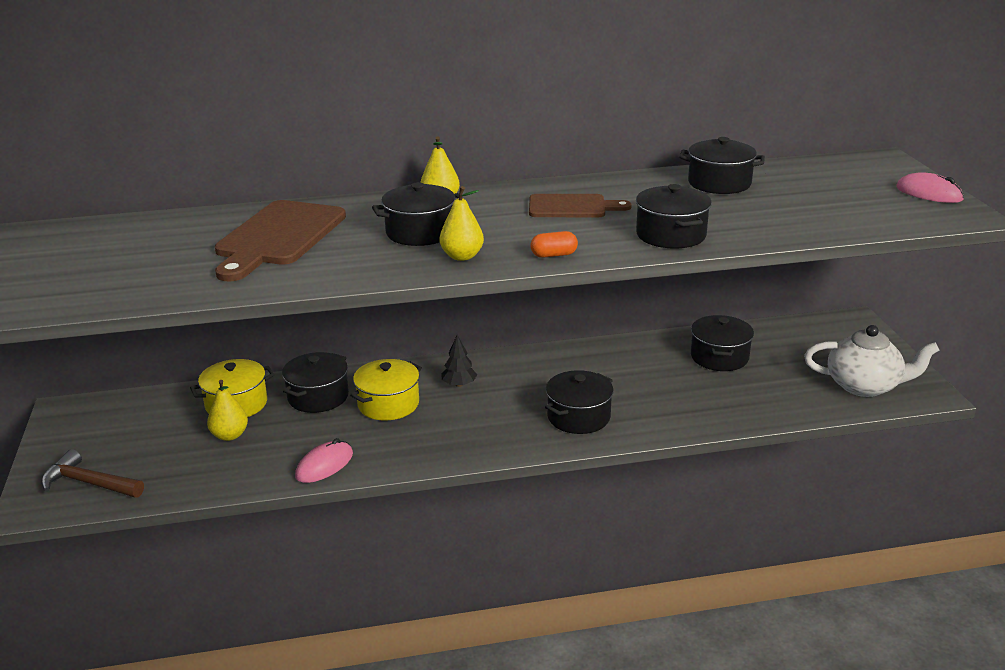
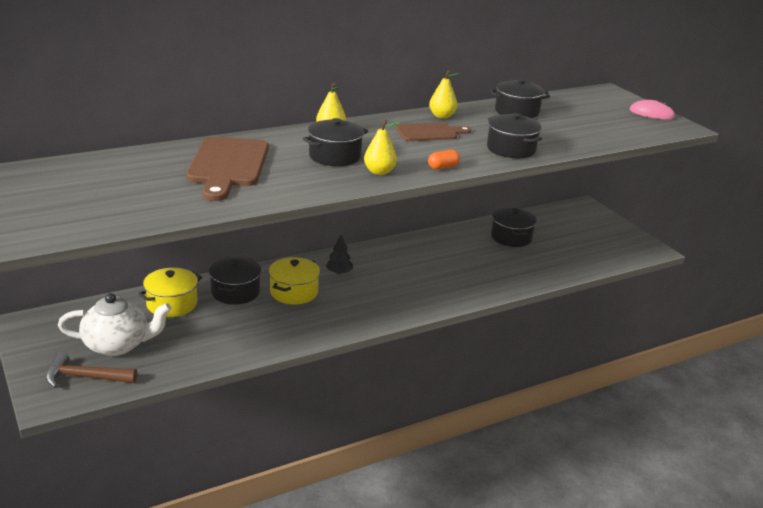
camera: 20 degrees left, 0 degrees up
(230, 435) = (181, 328): yellow pear -> yellow pear (442, 116)
(324, 465) = (271, 341): pink mouse -> none
(578, 417) = (438, 287): black pot -> none
(864, 386) = (612, 248): white teapot -> white teapot (117, 345)

